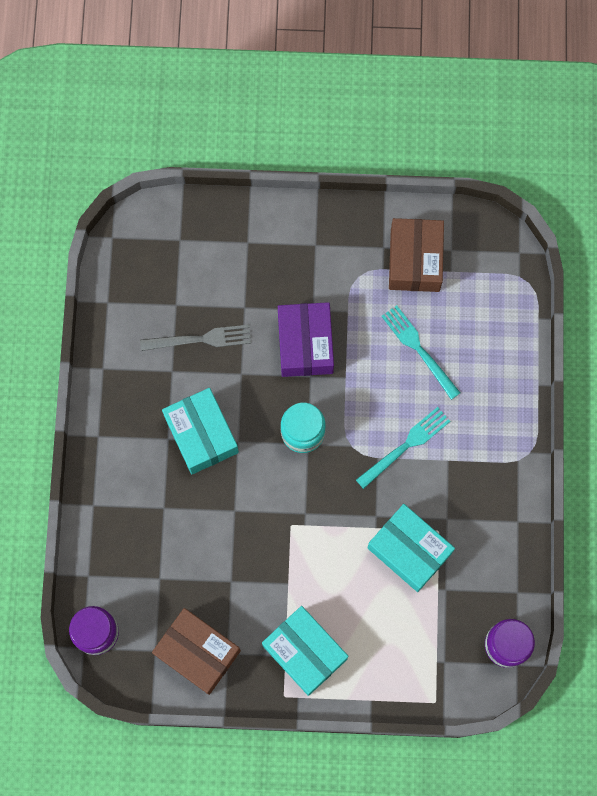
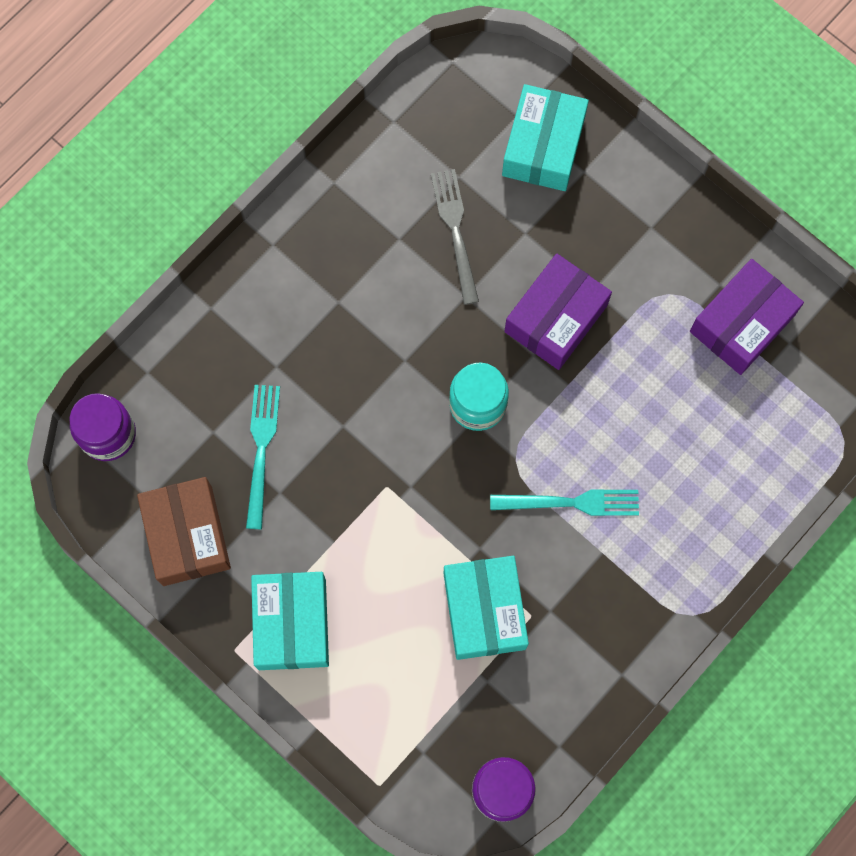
camera: 40 degrees right, 0 degrees up
(201, 339) = (455, 230): grey fork -> grey fork turned 135 degrees counterclockwise
(201, 435) = (374, 325): turquoise box -> turquoise box (543, 146)
(415, 260) = (742, 323): brown box -> purple box
(418, 349) = (668, 416): turquoise fork -> turquoise fork (261, 449)

